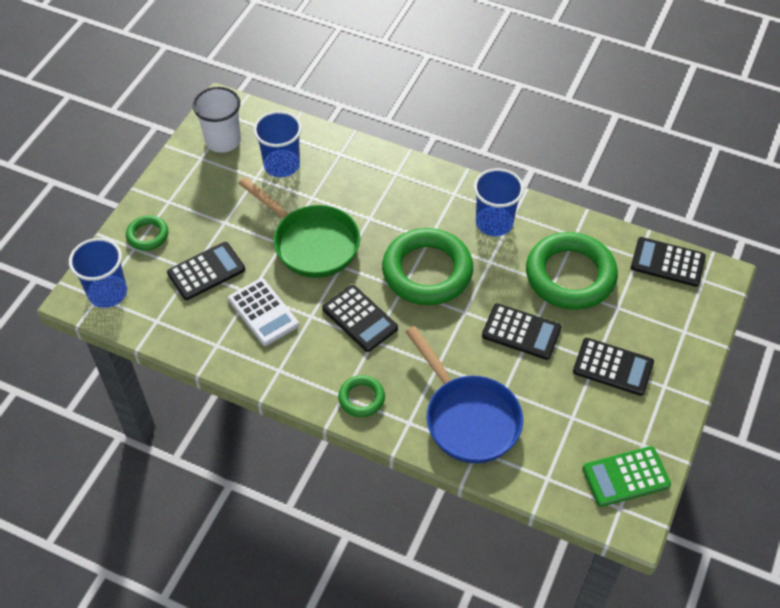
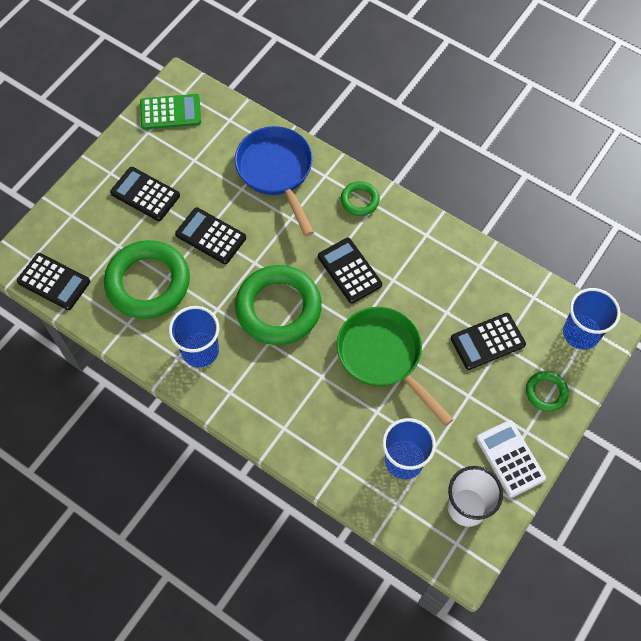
camera: 170 degrees left, 10 degrees up
(263, 312) = (435, 290): white calculator -> white calculator (510, 458)

